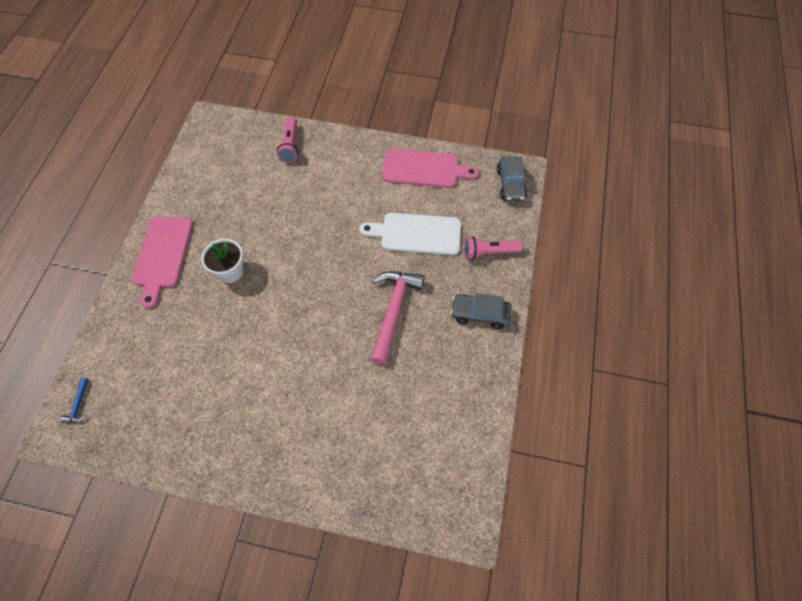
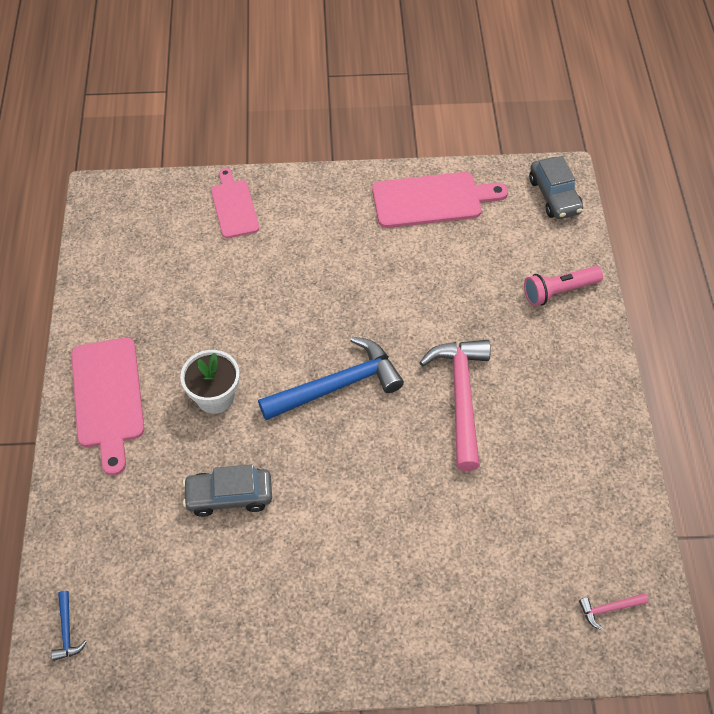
camera: 15 degrees left, 5 degrees down
(290, 145) = (234, 206): pink flashlight -> pink cutting board
(313, 283) = (337, 385): none -> blue hammer
(416, 234) = (454, 288): white cutting board -> none
(442, 489) = (609, 609): none -> pink hammer
(480, 314) = (576, 374): grey car -> grey car (229, 496)

